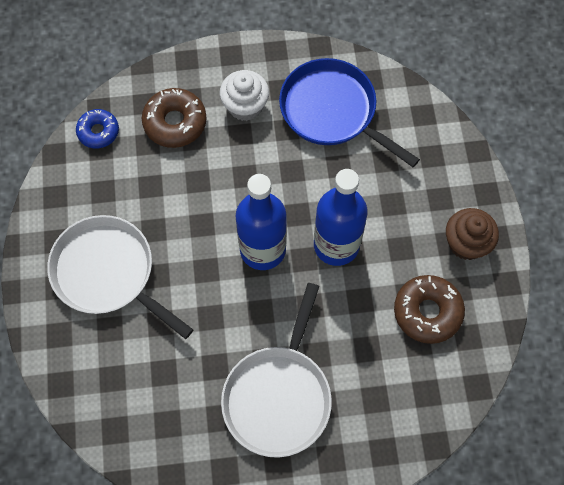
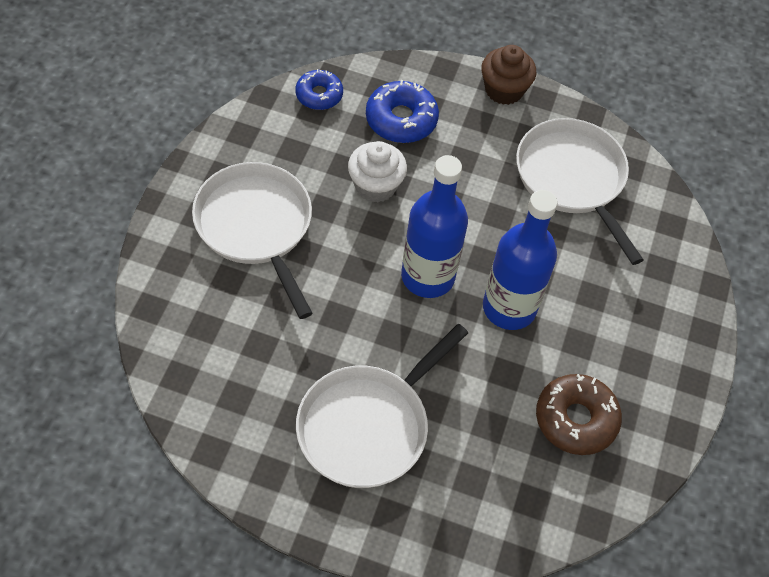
camera: 20 degrees right, 10 degrees down
(175, 122) = (401, 119): brown donut -> blue donut
(245, 106) = (482, 135): white cupcake -> white cupcake (375, 186)
(332, 111) = (572, 179): blue pan -> white pan
(466, 243) = (655, 371): brown cupcake -> brown cupcake (504, 90)

